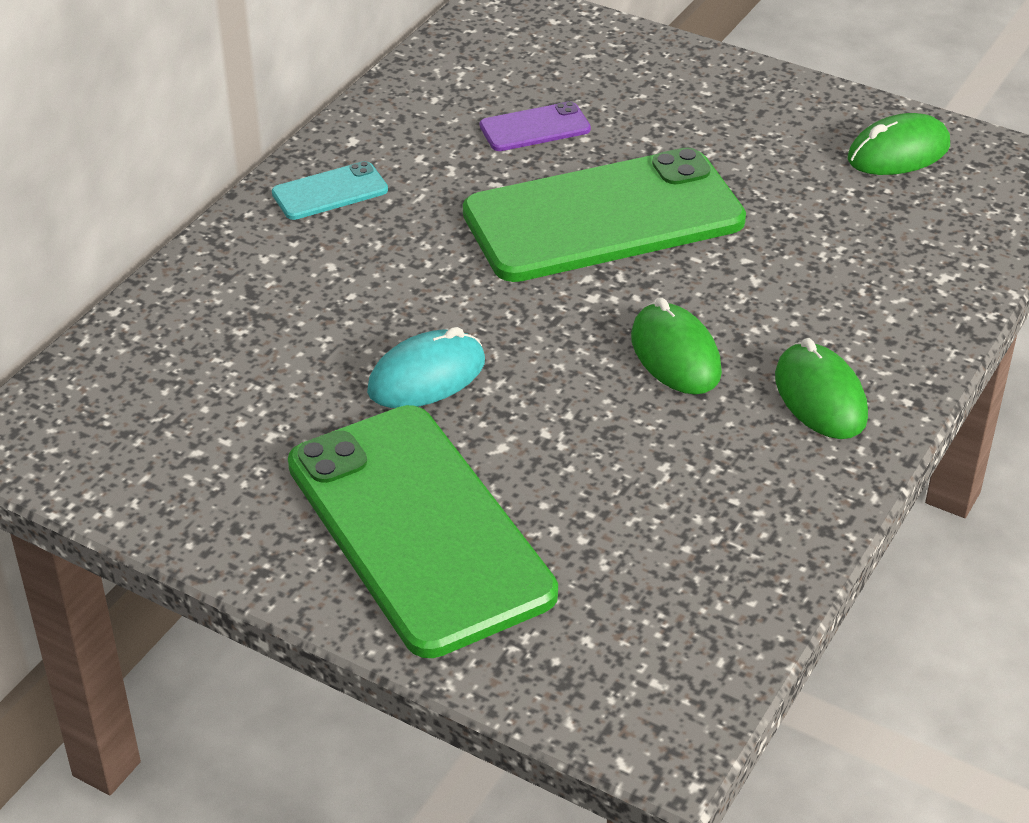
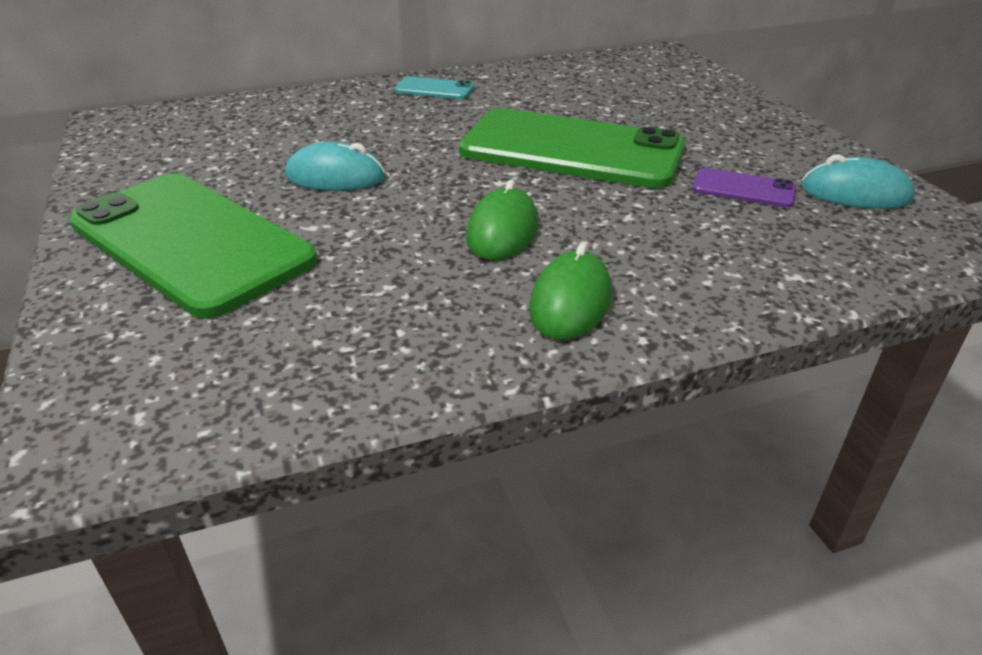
camera: 40 degrees right, 5 degrees down
(418, 529) = (190, 242): green phone -> green phone turned 60 degrees counterclockwise
(534, 128) = (596, 101): purple phone -> purple phone (743, 189)
(898, 153) = (855, 193): green mouse -> turquoise mouse

